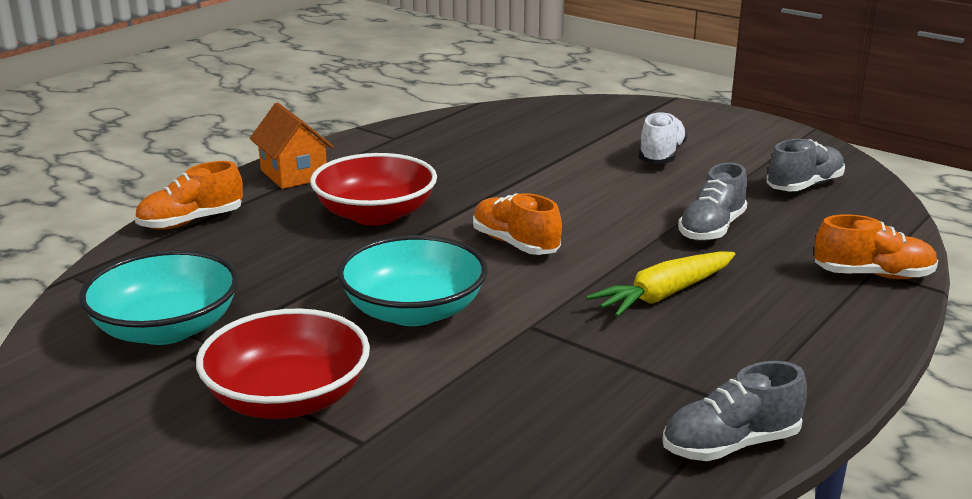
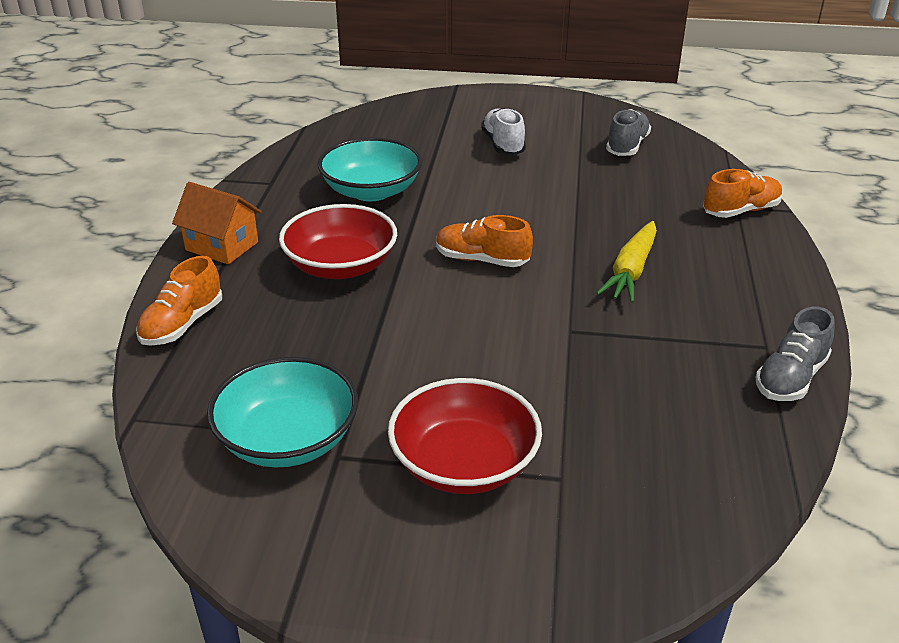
camera: 30 degrees left, 10 degrees up
(414, 311) = (472, 348): turquoise bowl -> turquoise bowl (371, 191)
(712, 229) = (604, 203): grey shoe -> none

